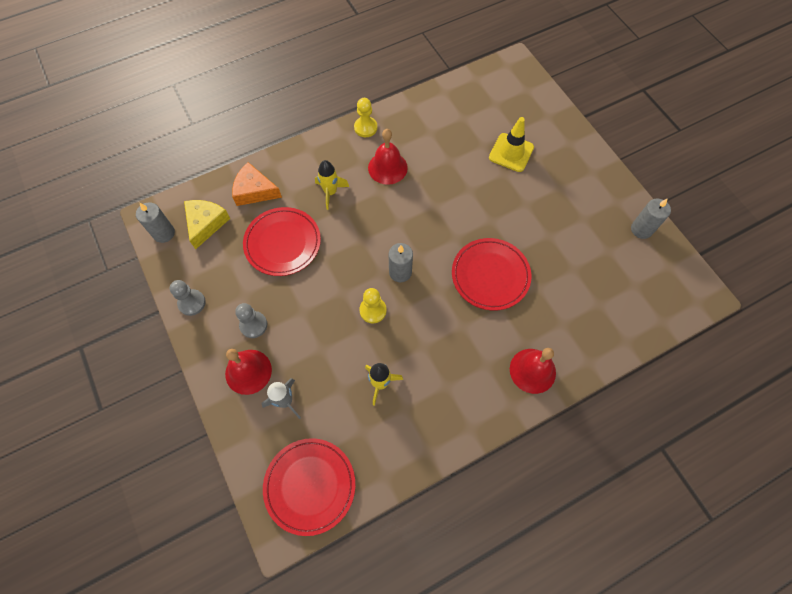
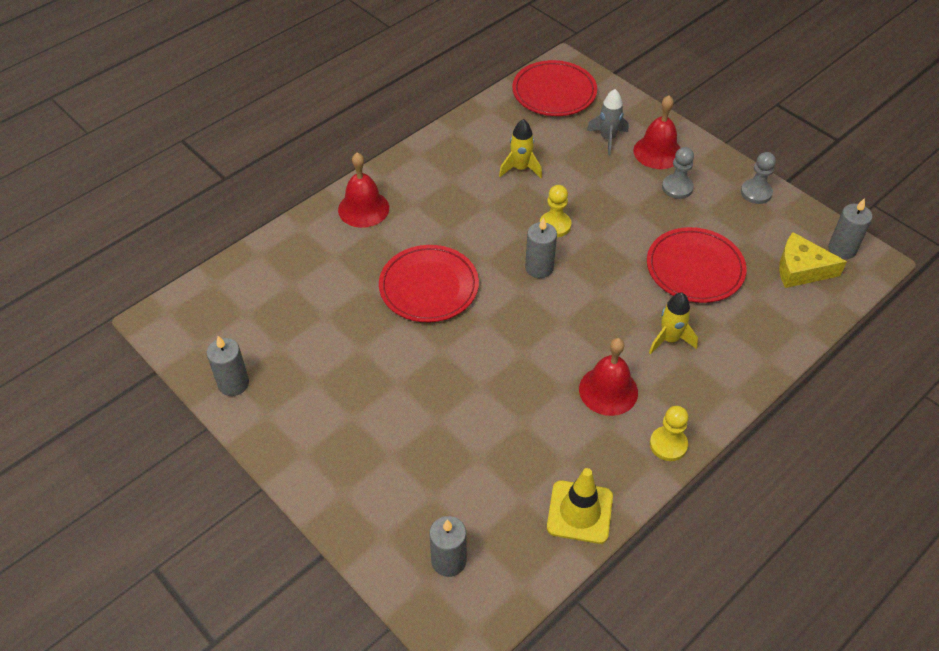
camera: 165 degrees right, 15 degrees down
(206, 224) = (801, 269): yellow cheese -> yellow cheese turned 105 degrees clockwise
(254, 191) = (769, 319): orange cheese -> none
(511, 152) = (433, 455): yellow traffic cone -> yellow traffic cone (579, 512)
(513, 97) = (448, 561): none -> grey candle

